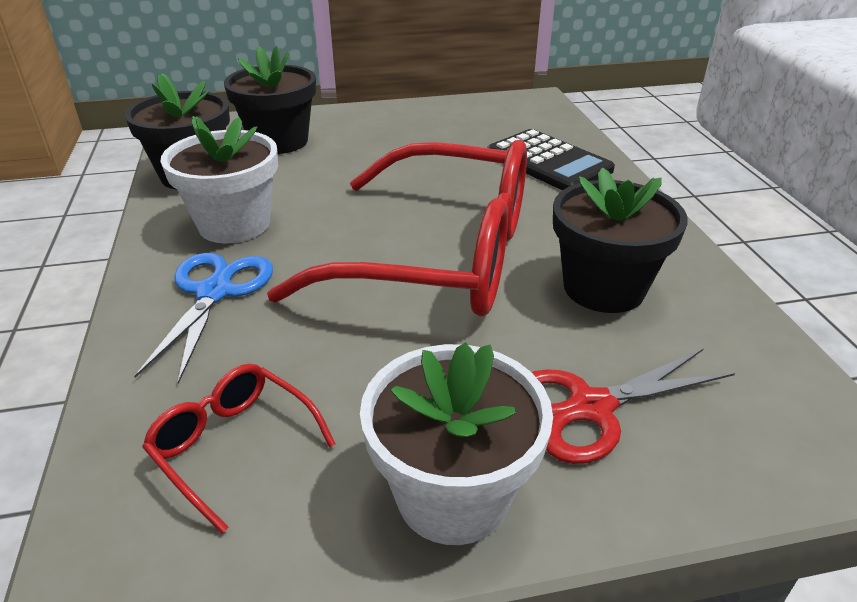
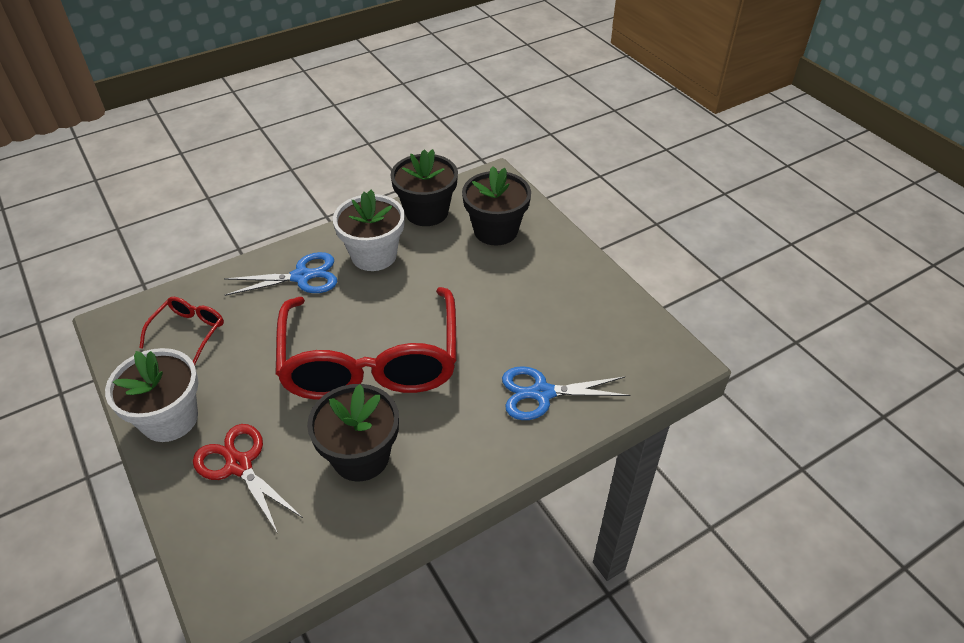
camera: 70 degrees right, 10 degrees up
(548, 162) = (542, 393): black calculator -> blue scissors

